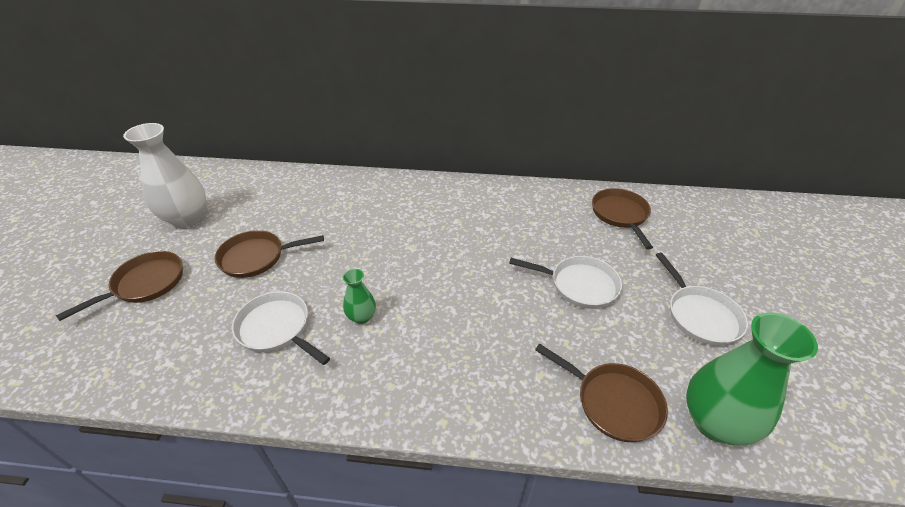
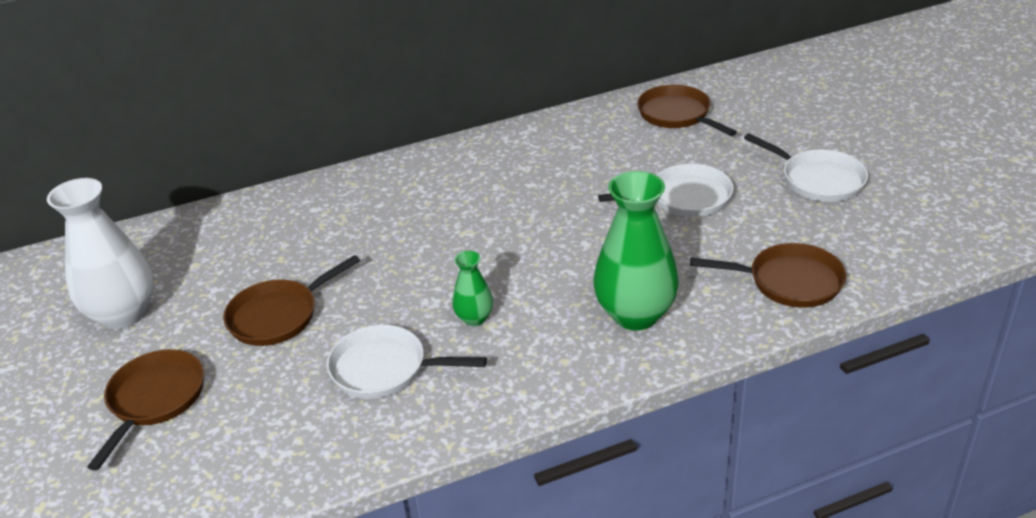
camera: 25 degrees left, 5 degrees down
(714, 422) = (884, 259): green vase -> green vase (635, 315)

